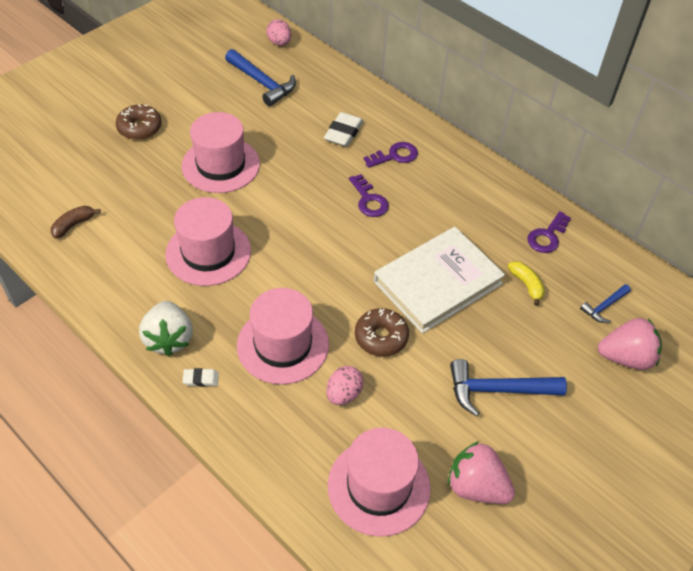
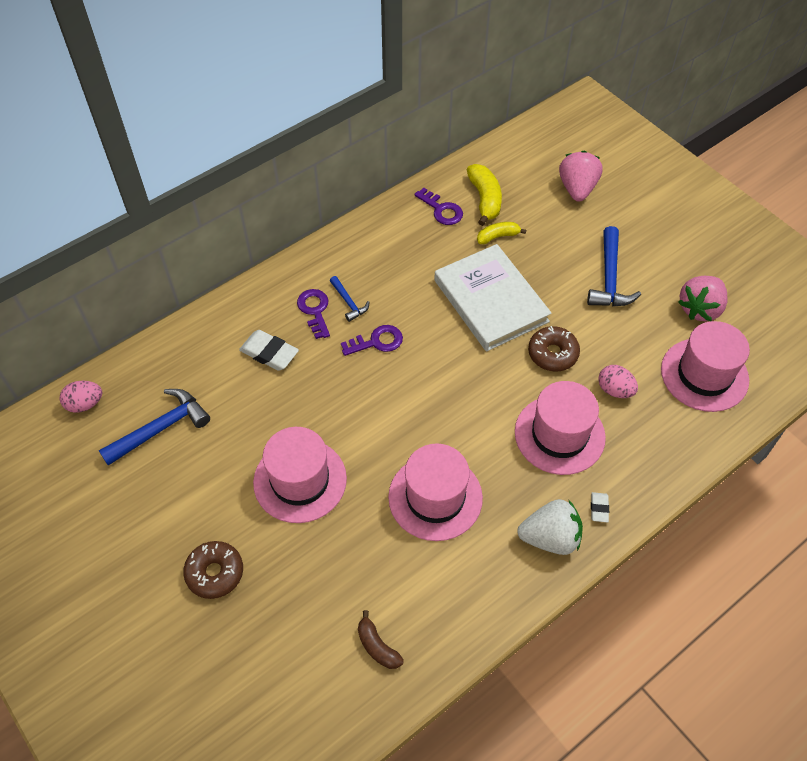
camera: 80 degrees left, 5 degrees up
(576, 271) = (485, 199): none -> yellow banana
(604, 306) = (525, 189): blue hammer -> blue hammer (348, 302)

